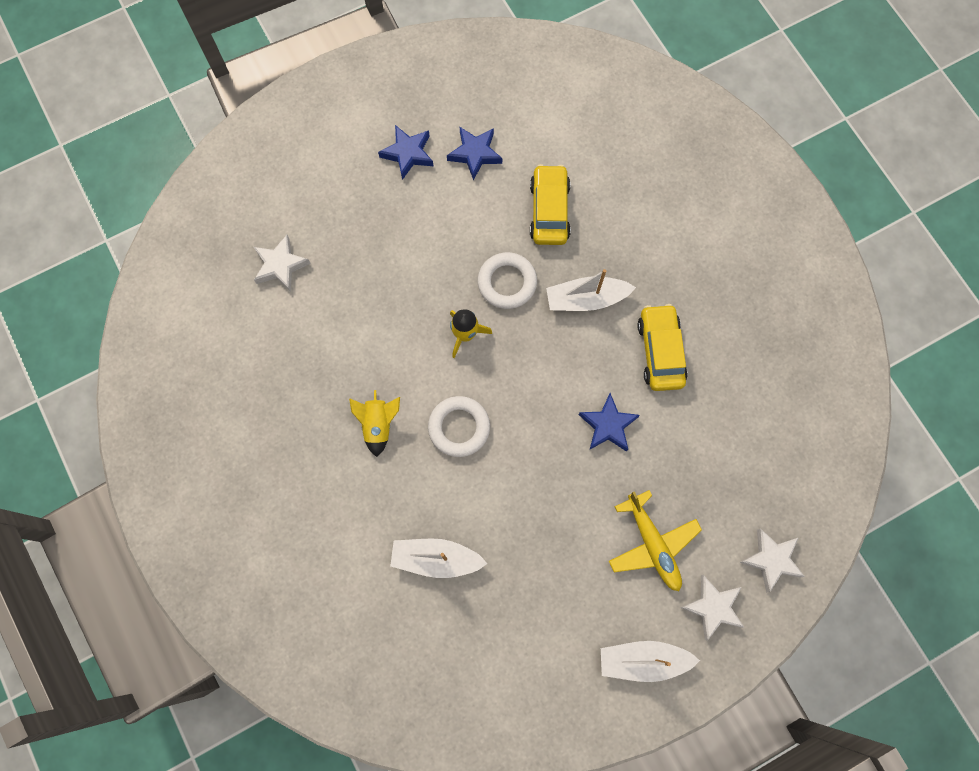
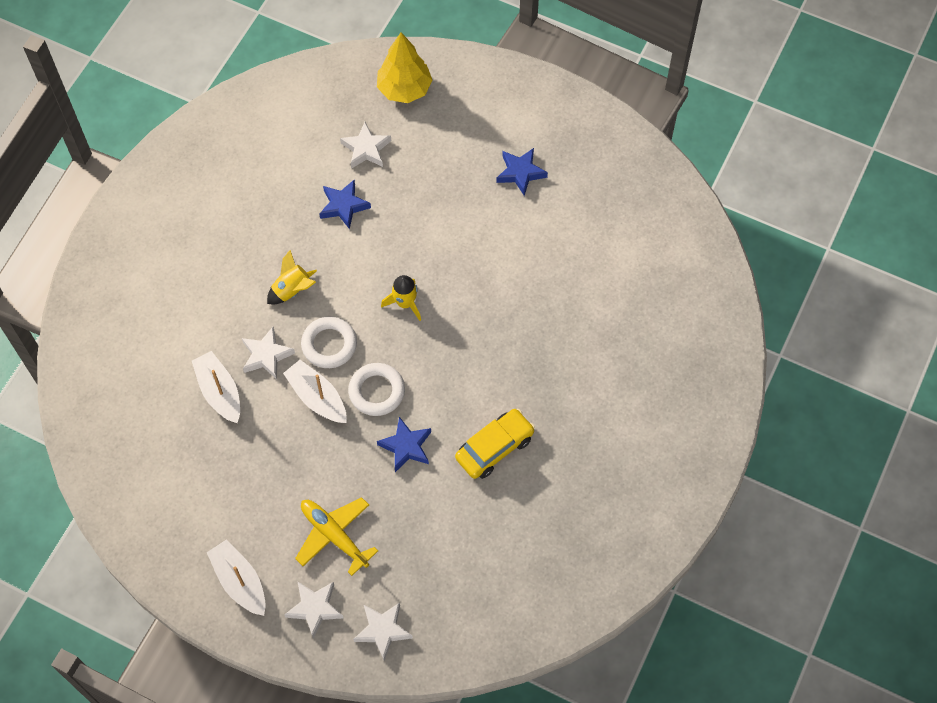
camera: 55 degrees right, 10 degrees down
(244, 192) = (404, 89): none -> yellow tree
(429, 491) = (266, 355): none -> white star
(475, 154) = (557, 217): blue star -> blue star (343, 206)
(507, 283) = (468, 305): white ring -> white ring (377, 391)
(549, 211) = (551, 298): yellow car -> none
(586, 299) = (497, 368): white boat -> white boat (317, 397)
(652, 544) = (334, 535): yellow plane -> yellow plane turned 105 degrees clockwise

